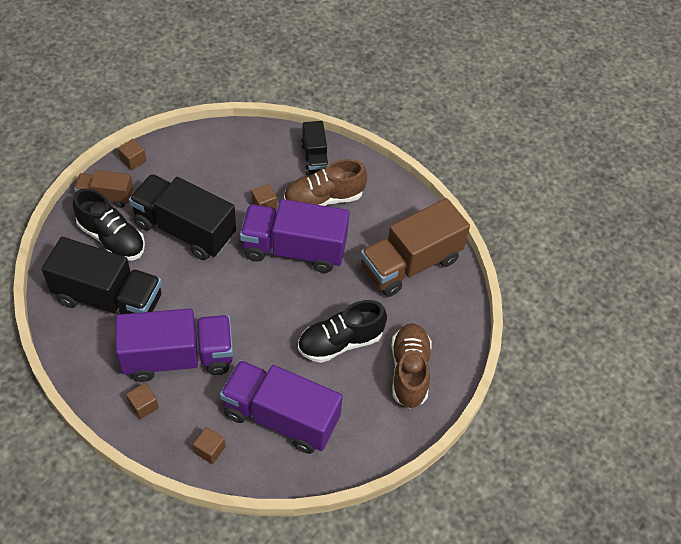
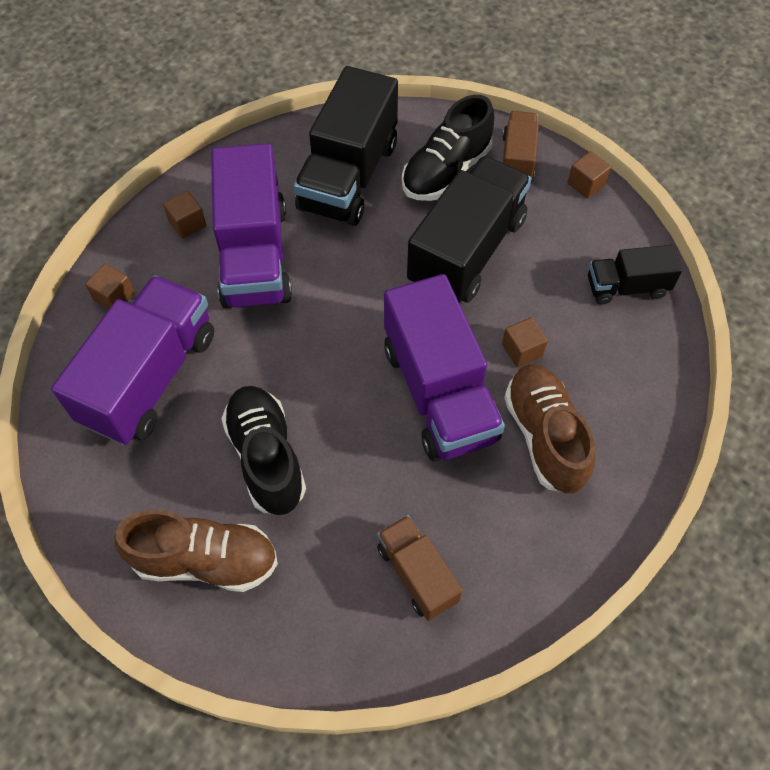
camera: 95 degrees right, 5 degrees up
(294, 249) = (439, 393): purple truck -> purple truck turned 150 degrees clockwise
(315, 158) = (630, 423): black truck -> black truck (626, 287)
(410, 264) = (417, 574): brown truck -> brown truck, size x0.54

